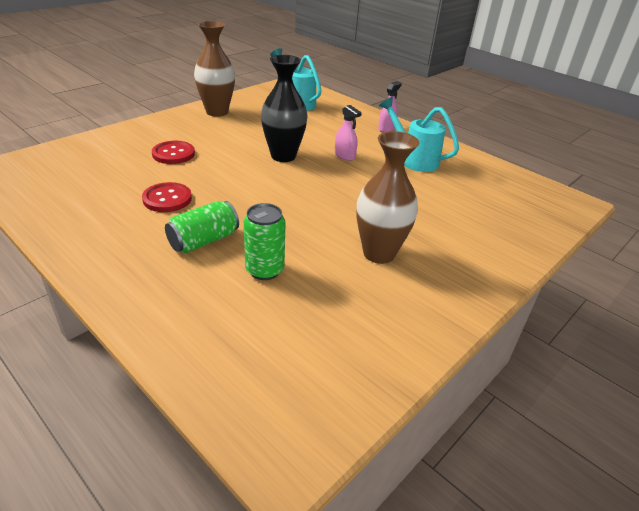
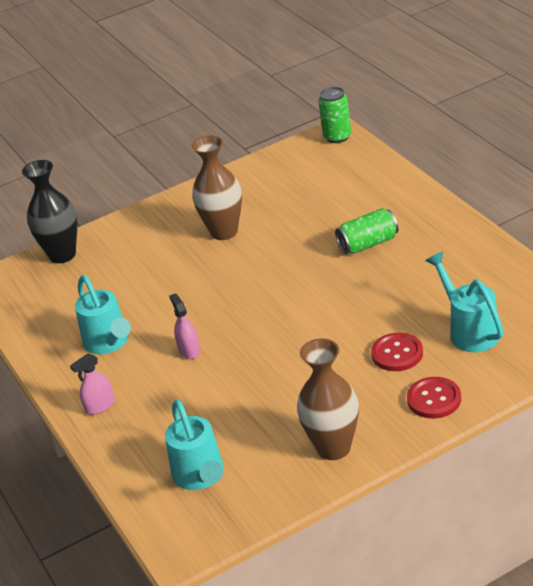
camera: 155 degrees left, 0 degrees up
(109, 167) = (469, 331): none -> turquoise watering can
(167, 199) = (401, 287): red button -> red button (434, 399)
(264, 270) = (322, 220): green can -> green can (337, 137)
(283, 156) = (264, 349): black vase -> black vase (62, 255)

